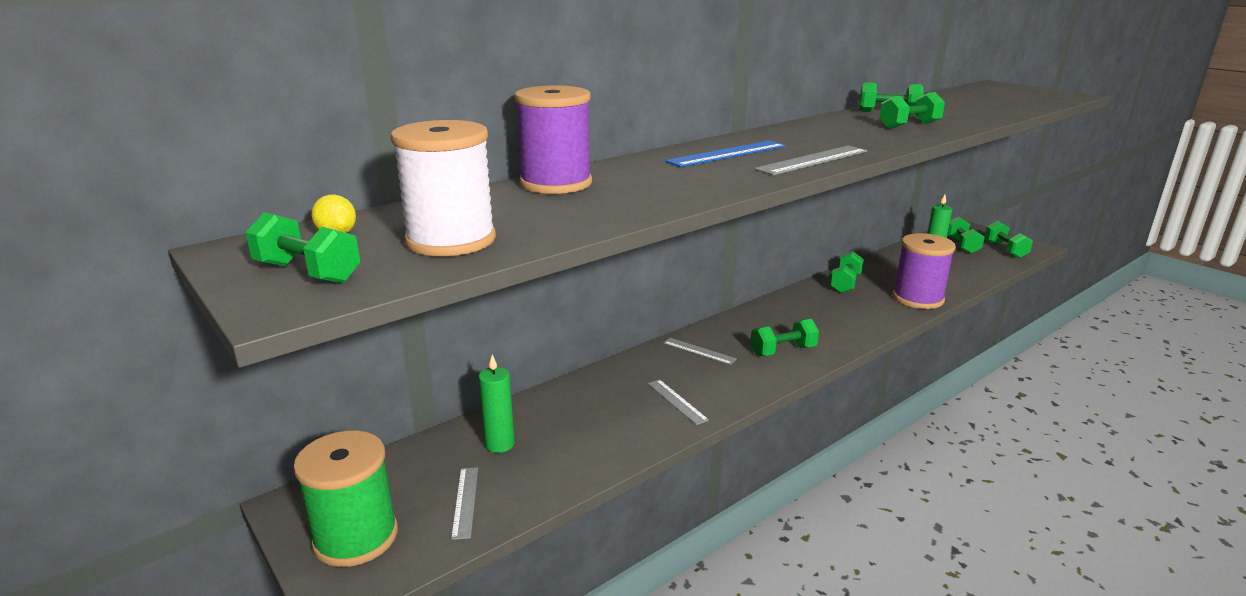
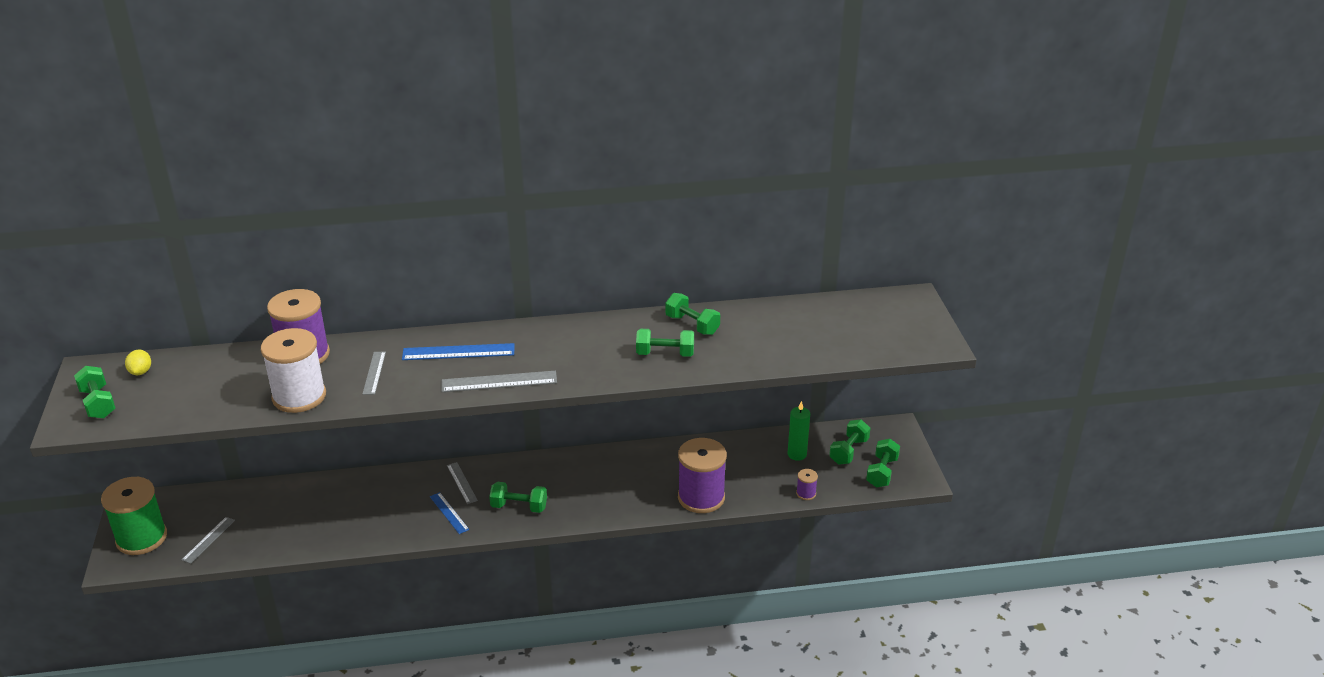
camera: 30 degrees right, 10 degrees up
(451, 240) = (183, 398): white spool -> white spool (299, 396)
(499, 444) = (261, 508): green candle -> none
(677, 401) = (395, 520): grey ruler -> grey ruler (374, 373)
(724, 377) = (449, 513): none -> blue ruler
(845, 283) = (665, 457): green dumbbell -> none
(983, 274) = (806, 493): none -> purple spool

